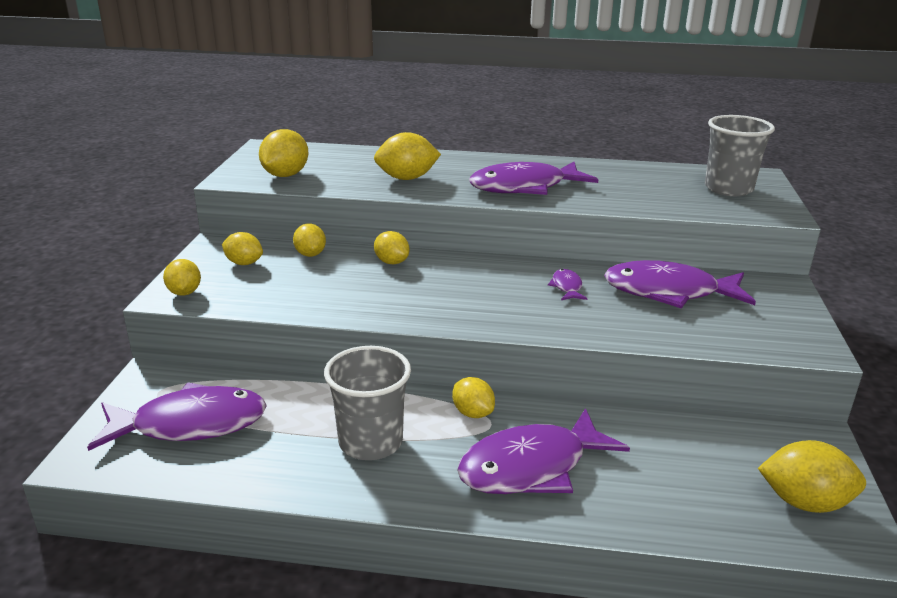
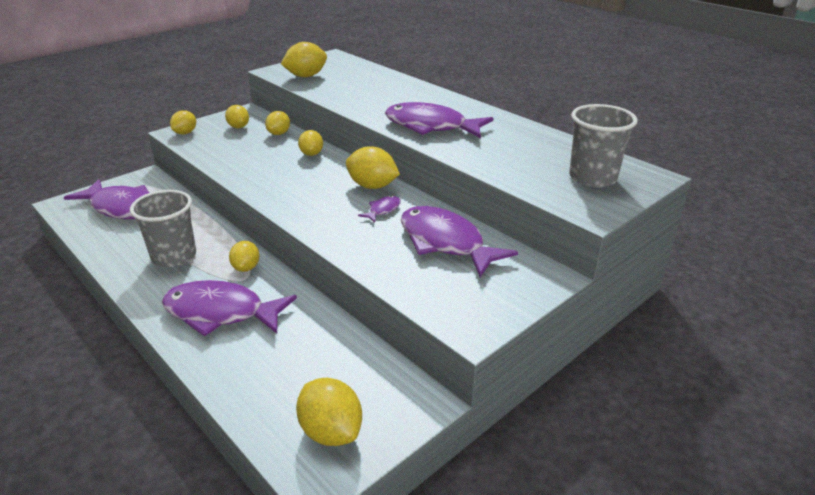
camera: 40 degrees right, 5 degrees up
(407, 178) = (369, 98): yellow lemon -> yellow lemon (372, 186)

